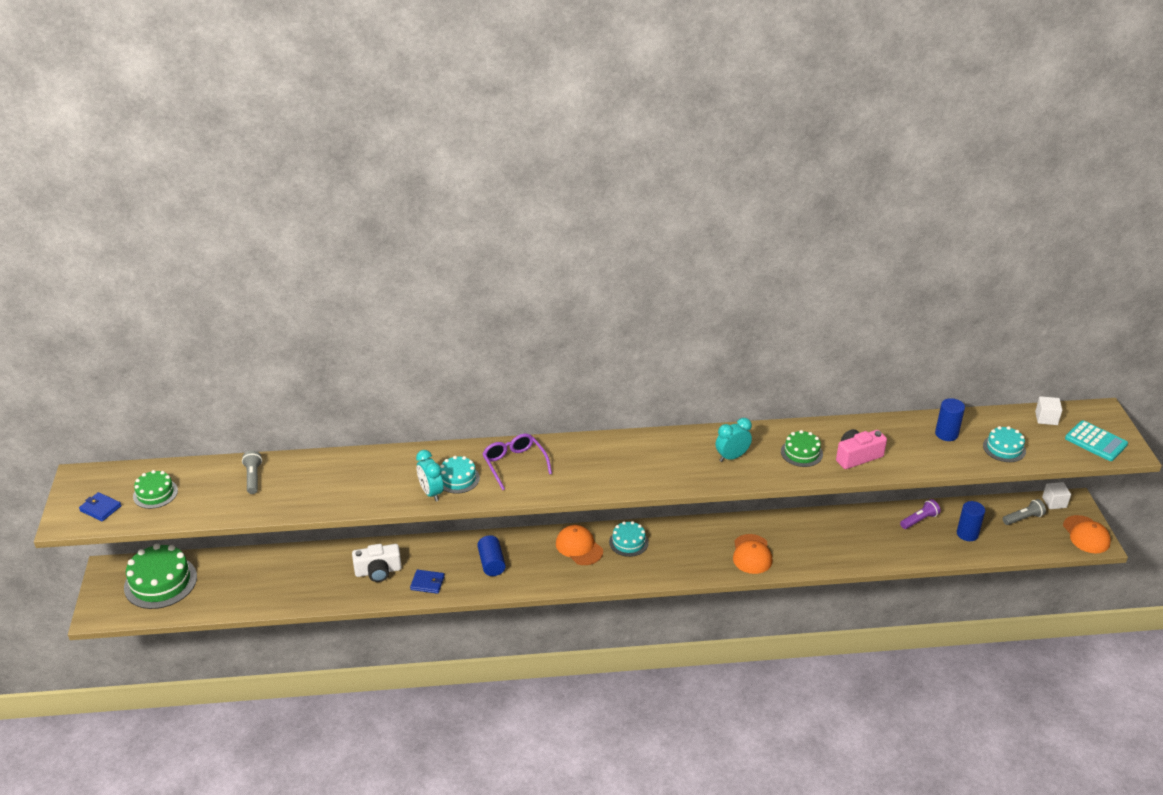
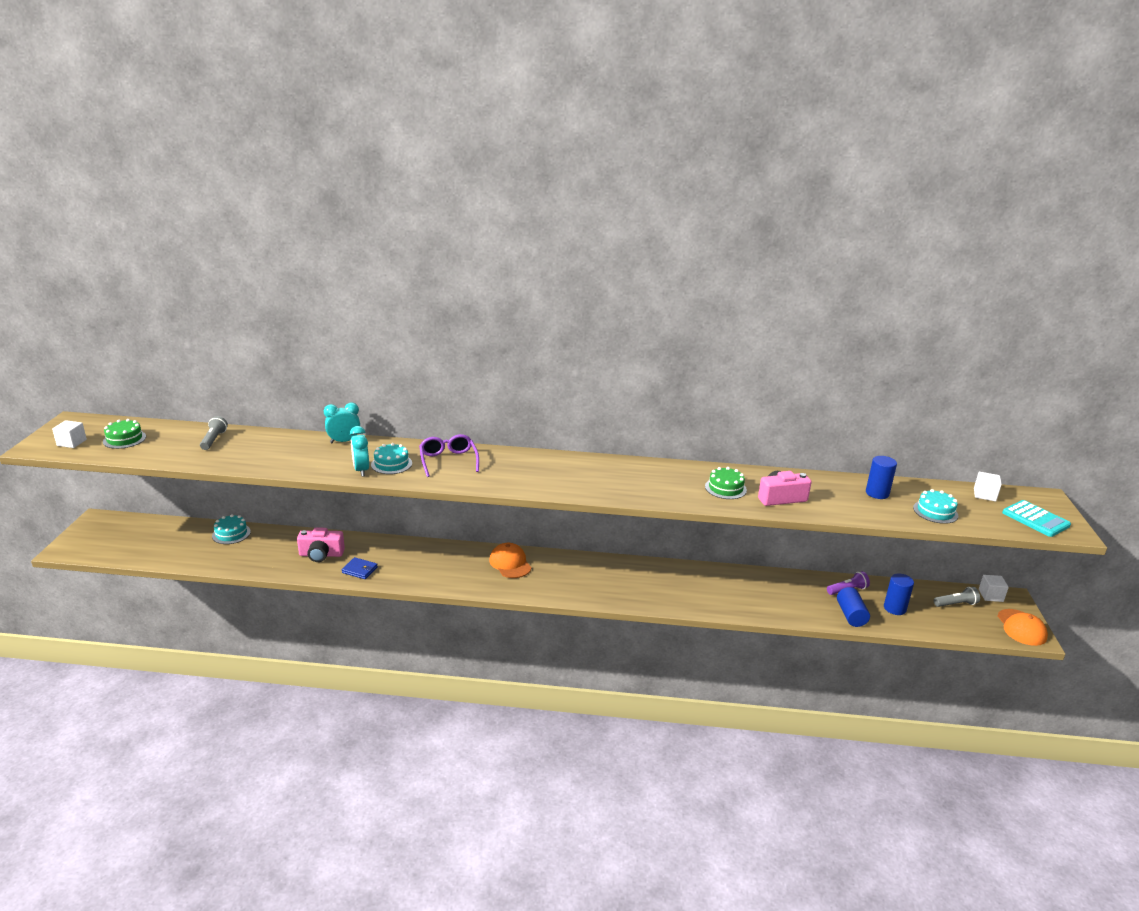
camera: 10 degrees right, 10 degrees down
(100, 508) = (71, 442): blue wallet -> white cube
(160, 582) = (132, 535): green cake -> none
(378, 571) = (321, 554): white camera -> pink camera
(491, 563) = (425, 564): blue cylinder -> blue cylinder (851, 615)
(628, 542) = (558, 566): turquoise cake -> turquoise cake (231, 534)
(732, 457) = (655, 482): turquoise clock -> turquoise clock (344, 441)
(752, 554) = (672, 593): orange cap -> none

